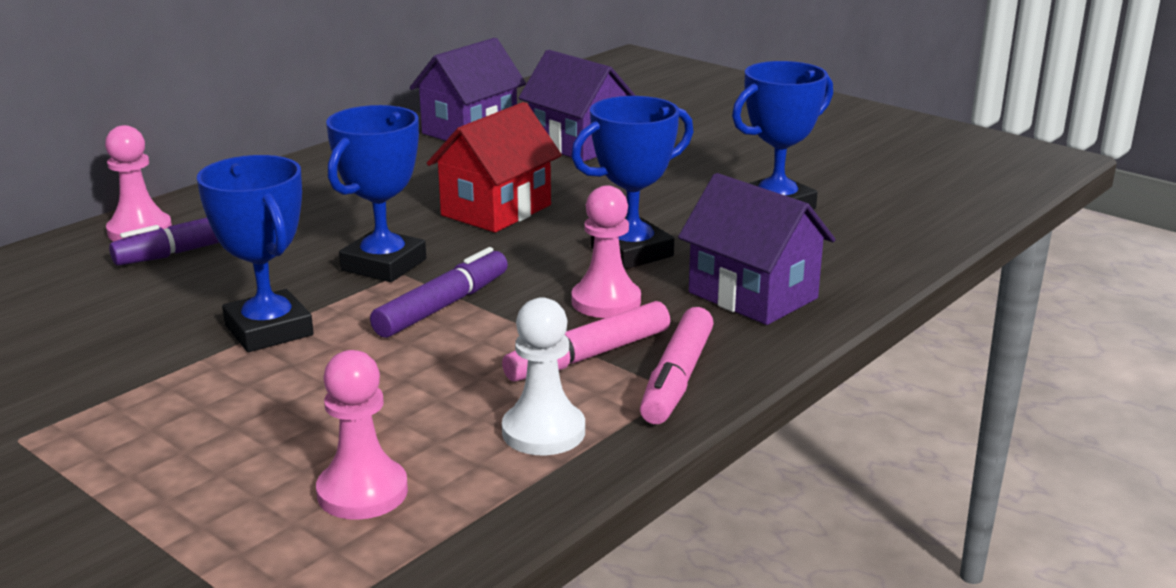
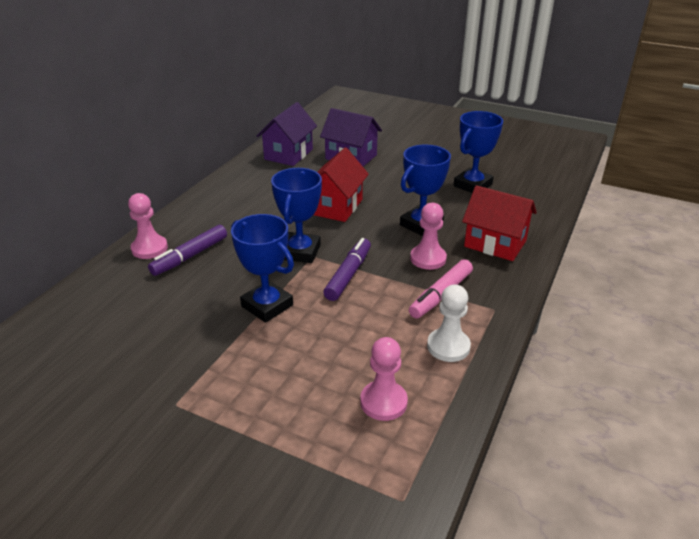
camera: 15 degrees left, 10 degrees up
(676, 379) = (491, 302): pink marker -> none
(753, 295) = (495, 243): purple house -> red house

